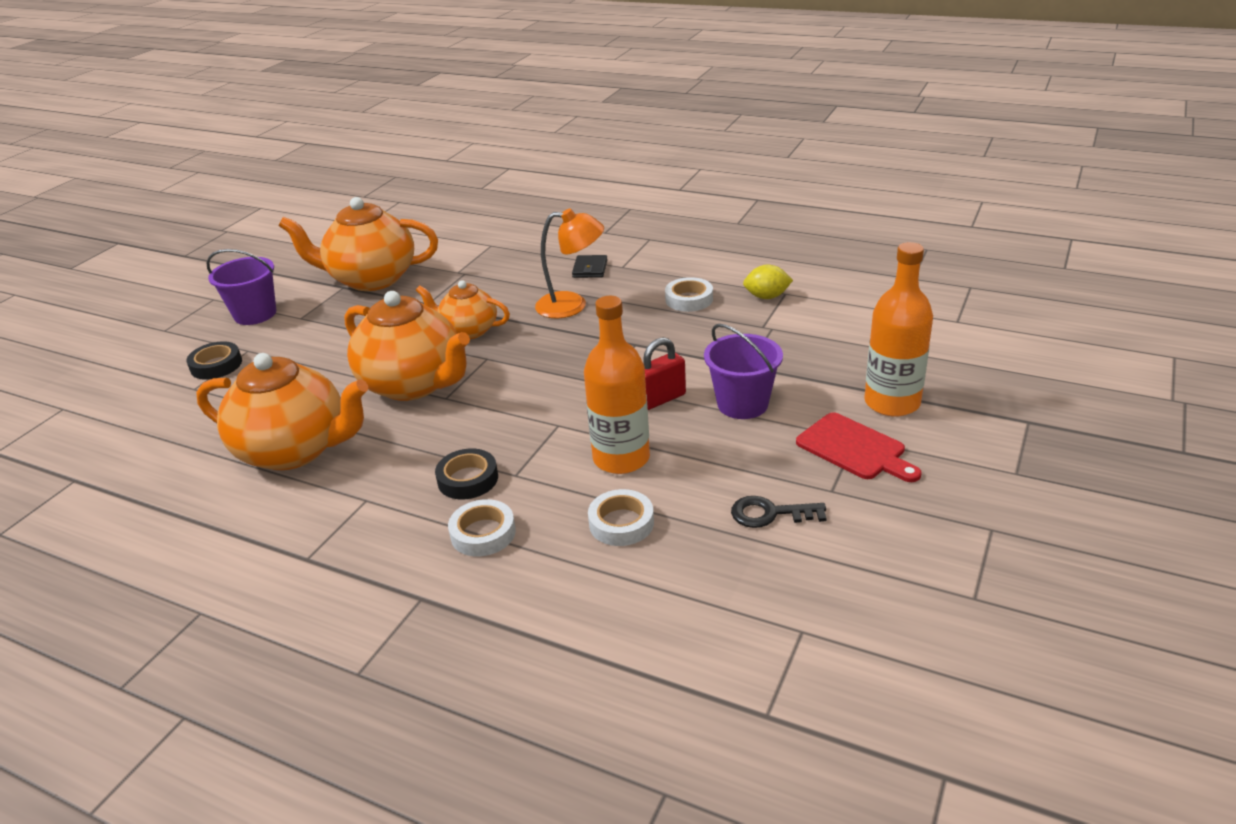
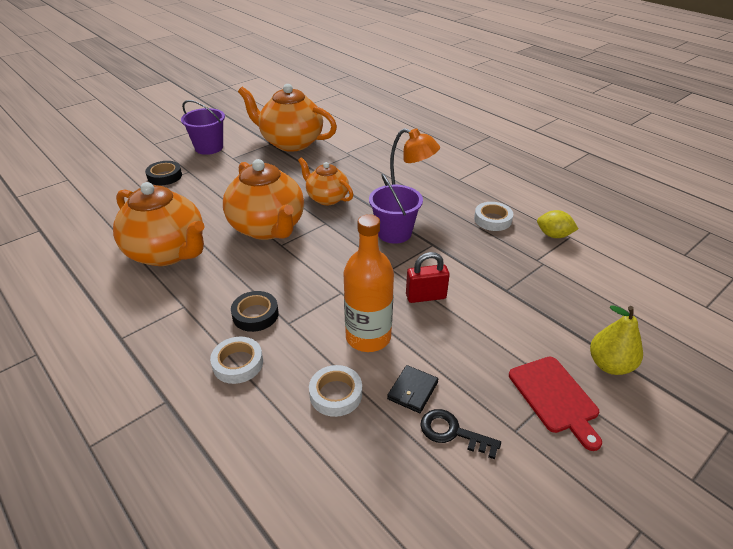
camera: 20 degrees right, 5 degrees up
(590, 269) = (435, 175): black wallet -> black wallet (412, 390)
(742, 404) = (484, 322): purple bucket -> purple bucket (394, 233)
(892, 403) = (609, 365): orange bottle -> yellow pear

